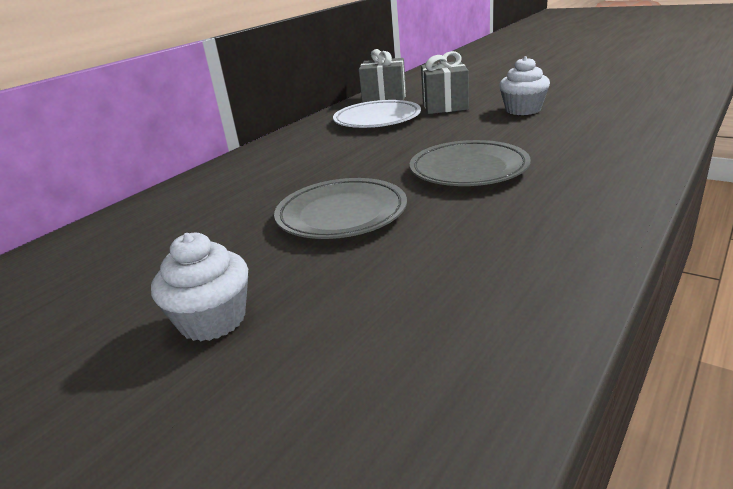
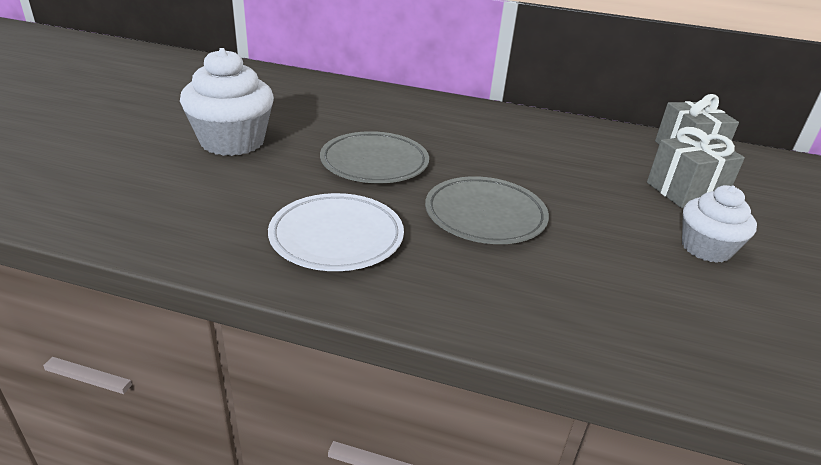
camera: 65 degrees right, 5 degrees up
(213, 320) = (232, 142): white cupcake -> white cupcake, size x1.58
(377, 119) = (609, 154): white plate -> white plate (336, 237)

